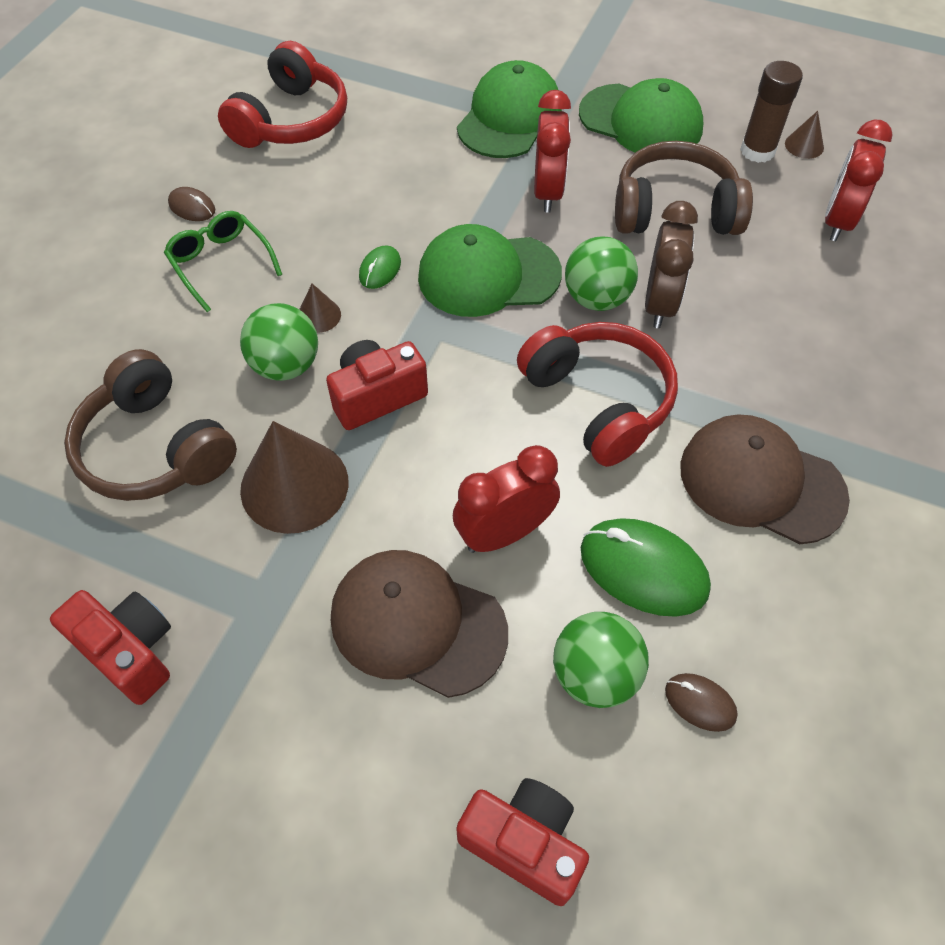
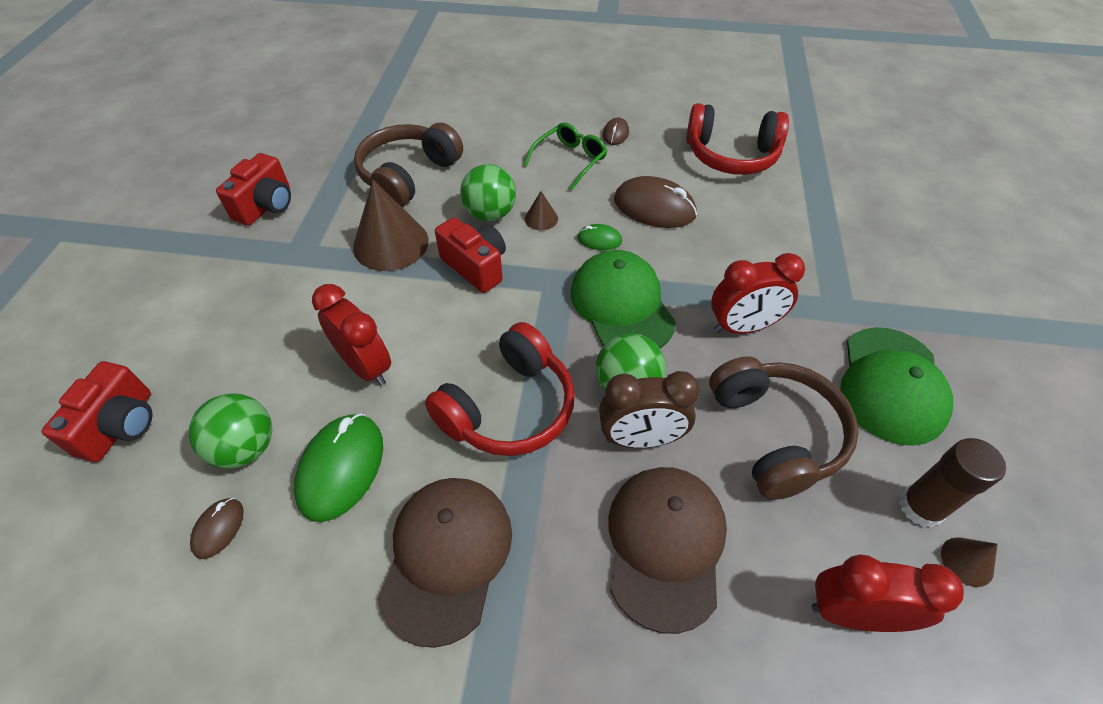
camera: 75 degrees right, 5 degrees down
(348, 208) = (654, 207): none -> brown mouse
(417, 624) = (287, 332): brown cap -> brown cap (665, 545)
(509, 117) = (824, 281): green cap -> none

